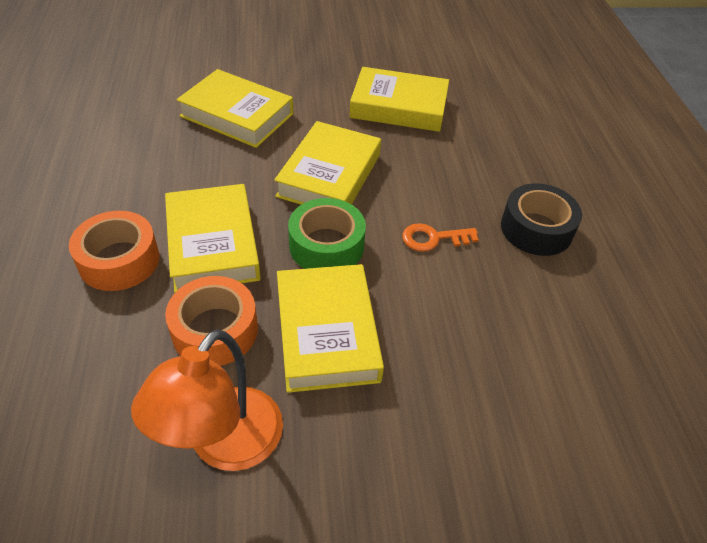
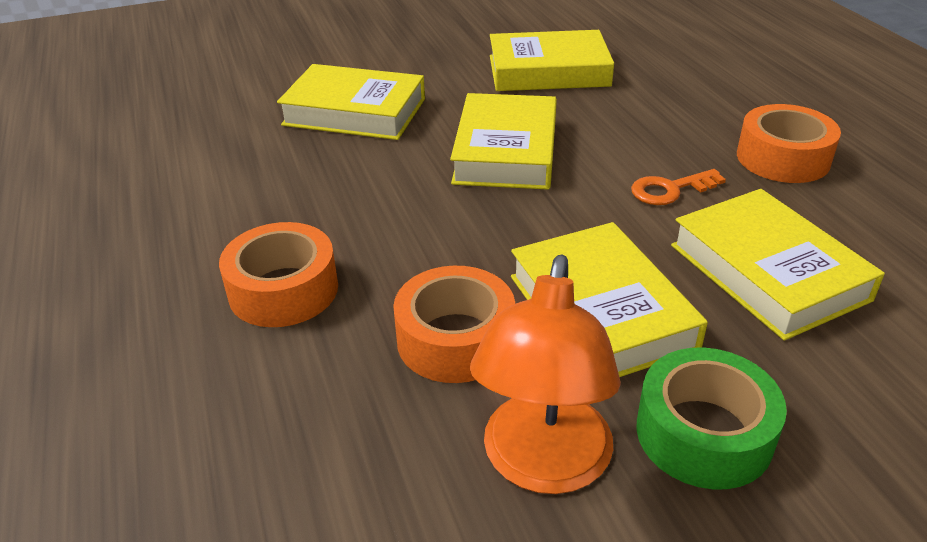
camera: 10 degrees left, 10 degrees down
(213, 244) = (399, 248): yellow book -> yellow book (768, 272)
(326, 246) = (545, 222): green tape -> green tape (703, 433)
(536, 229) = (783, 158): black tape -> orange tape

